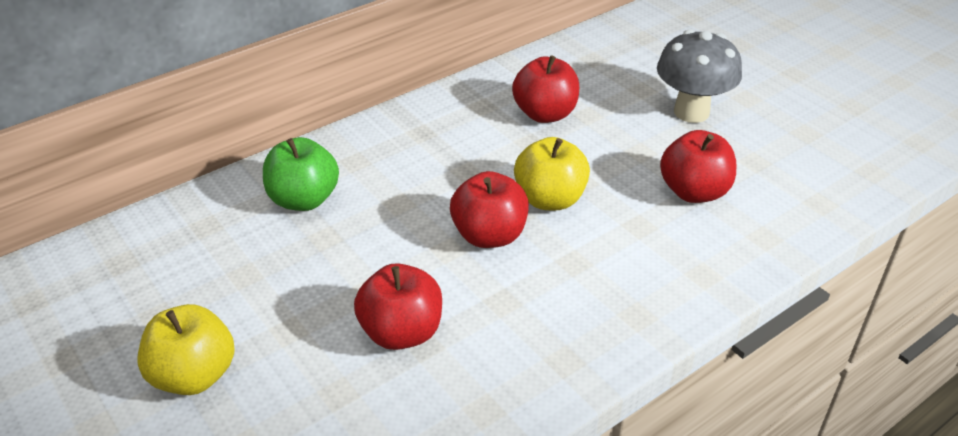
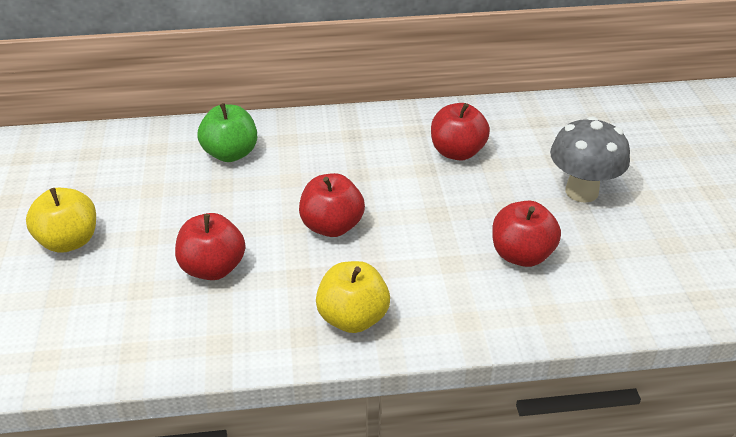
camera: 30 degrees right, 0 degrees up
(550, 199) = (400, 217): yellow apple -> yellow apple (353, 318)

